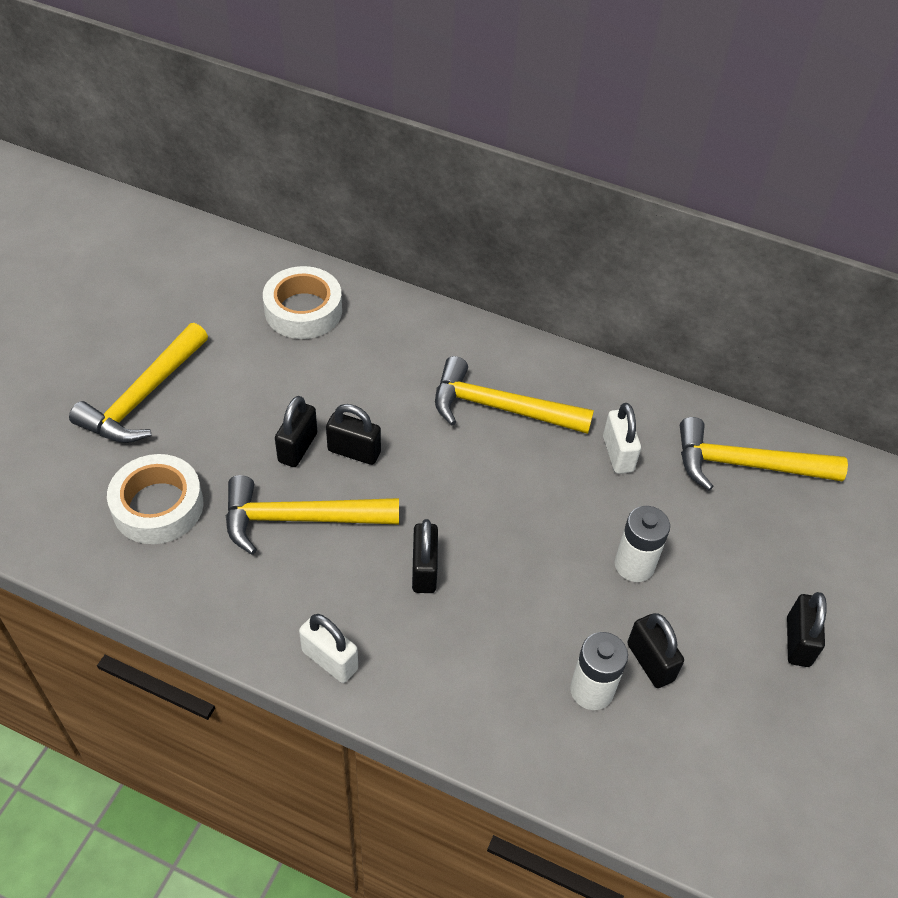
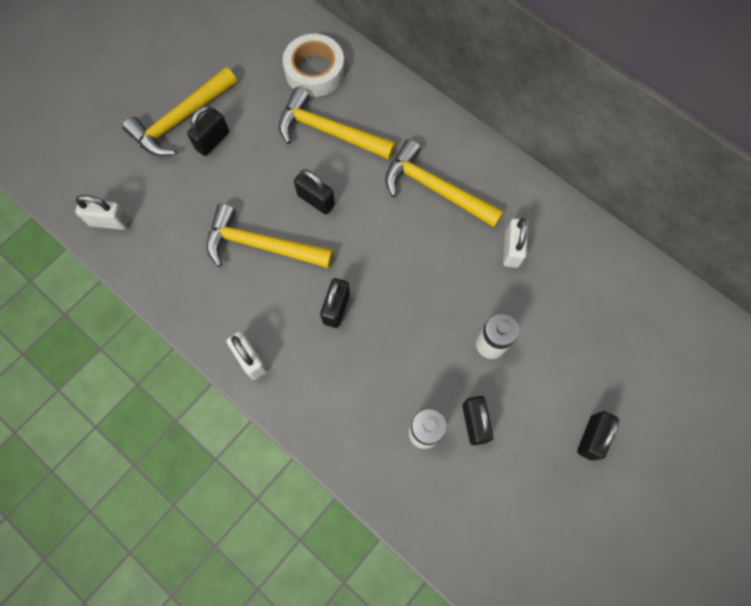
camera: 20 degrees right, 20 degrees up
(78, 537) = (109, 221): none -> white padlock
(158, 506) = (168, 211): white tape -> none
(297, 447) = (277, 187): black padlock -> black padlock (212, 141)
(746, 464) = (609, 283): yellow hammer -> yellow hammer (329, 131)

